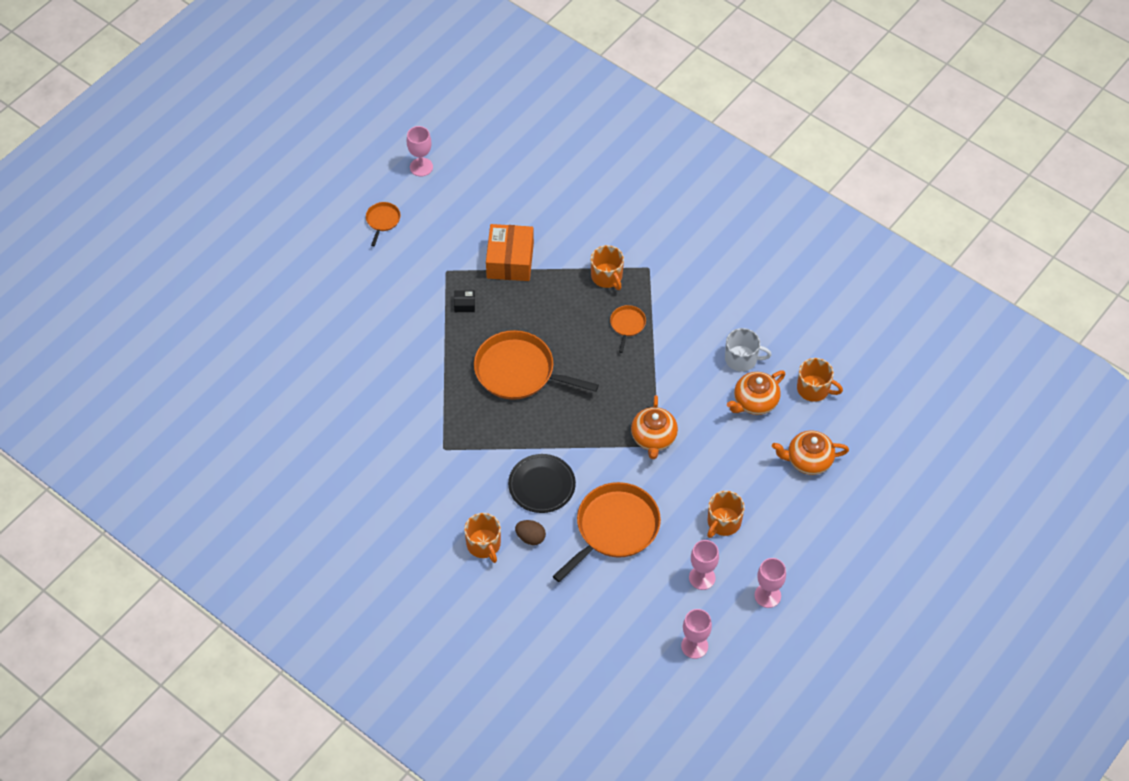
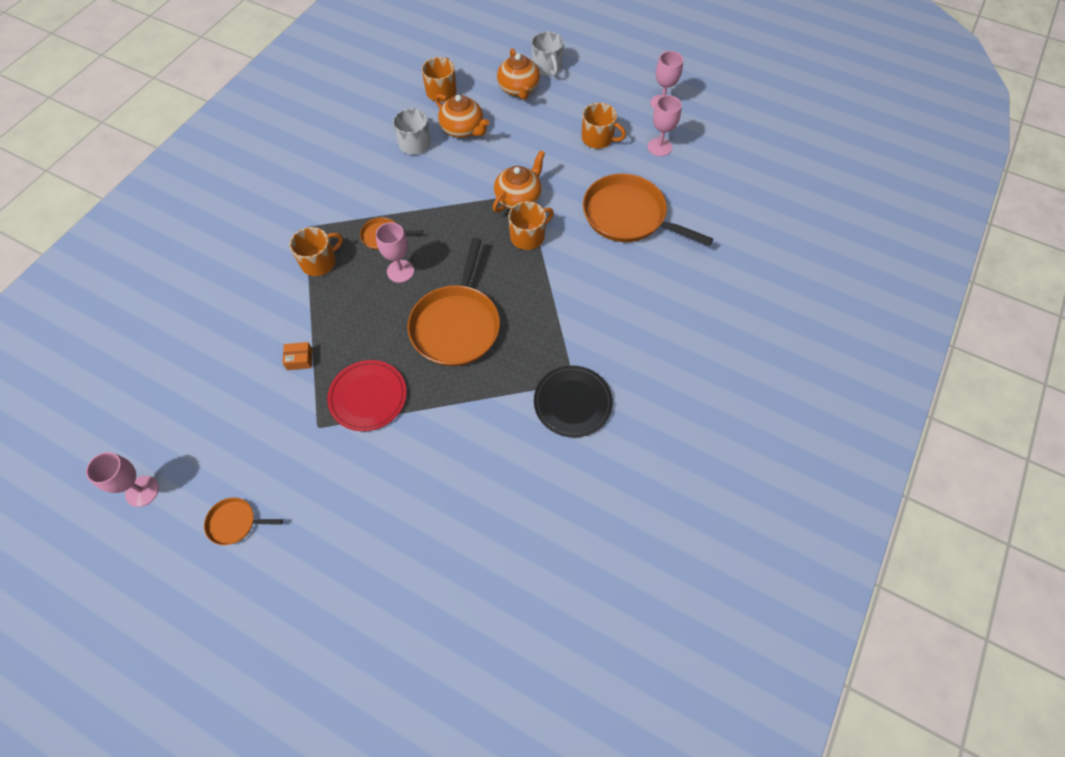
camera: 100 degrees left, 5 degrees up
(464, 304) = (368, 397): black box -> red plate
(484, 544) = (681, 321): orange mug -> orange mug (528, 236)
(510, 260) = (299, 359): orange box -> orange box, size x0.42
(530, 537) = (660, 282): brown egg -> none
(541, 485) = (596, 282): black plate -> black plate (572, 402)
(653, 438) = (519, 198): orange teapot -> orange teapot turned 45 degrees counterclockwise
(694, 646) = (728, 145): pink goblet -> pink goblet (400, 271)
(841, 493) = (547, 67): none -> white mug

